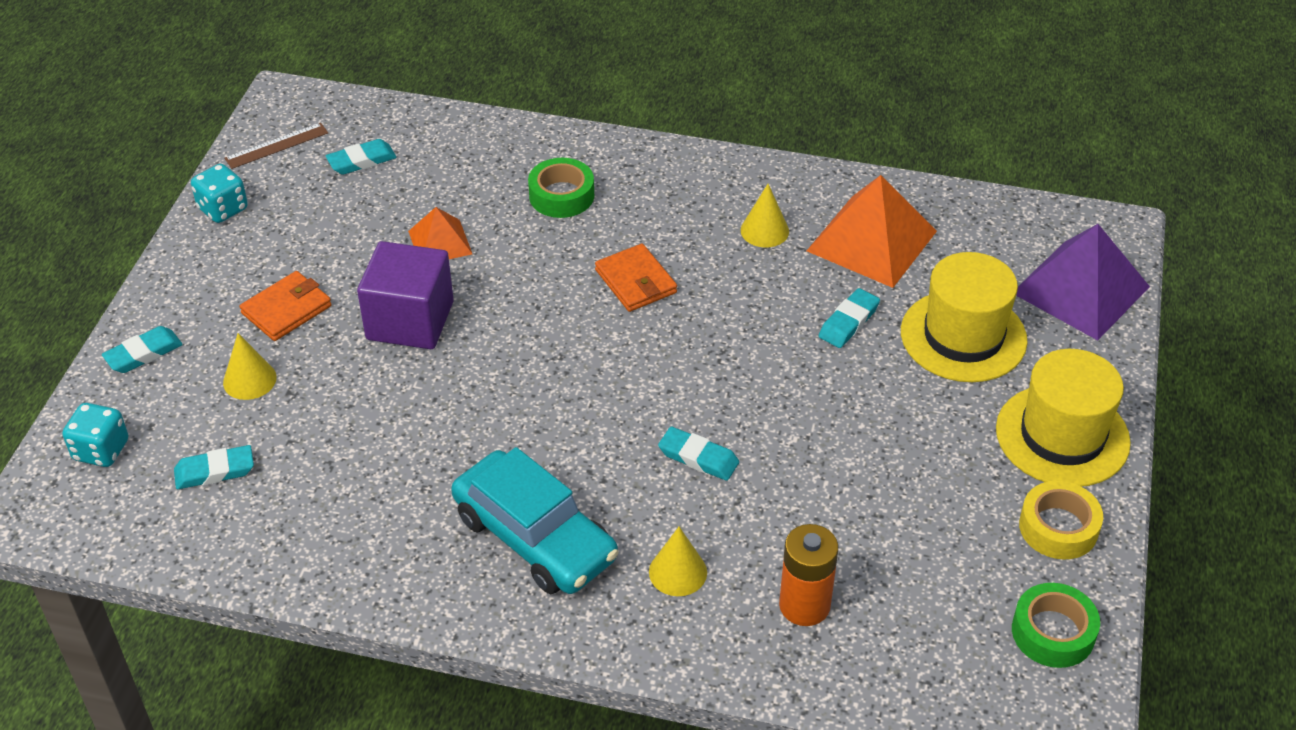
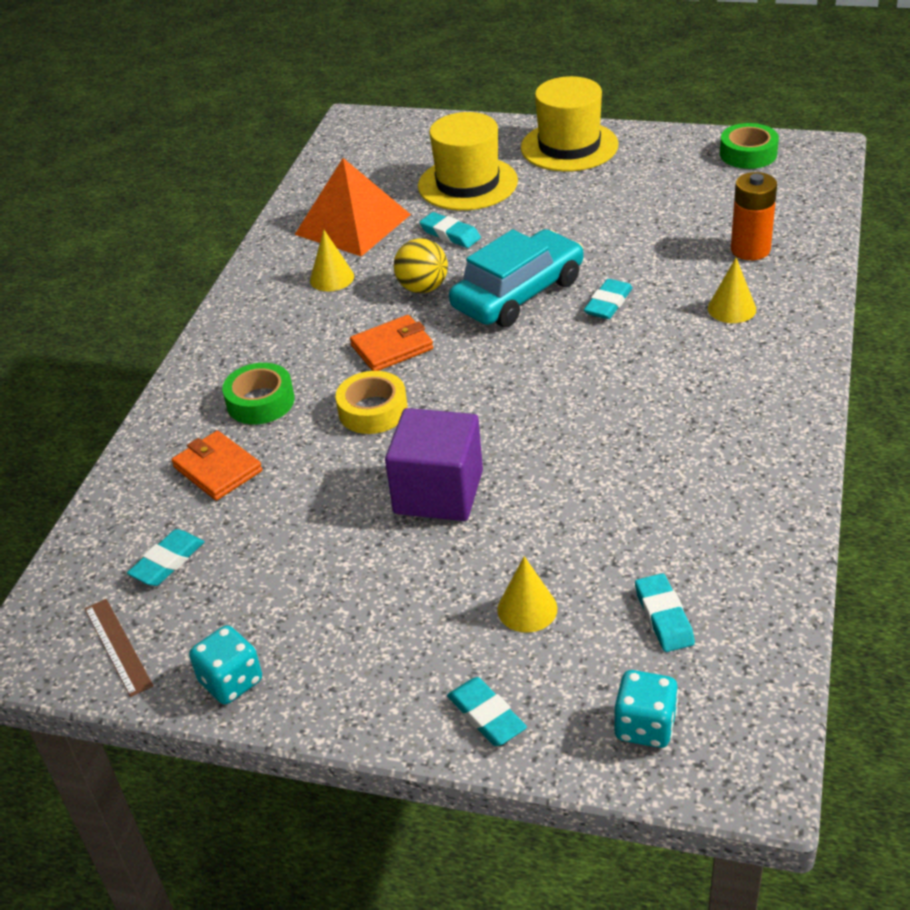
camera: 85 degrees left, 5 degrees down
(287, 310) = (417, 593): orange wallet -> orange wallet (218, 469)
(361, 161) = (167, 562): turquoise eraser -> turquoise eraser turned 60 degrees clockwise
(440, 242) = (319, 482): orange pyramid -> none
(535, 537) = (711, 386): turquoise car -> turquoise car (518, 294)
(741, 302) = (423, 288): none -> yellow ball
(1058, 527) = (656, 150): yellow tape -> yellow tape (373, 410)
(1081, 289) = (419, 136): purple pyramid -> none

